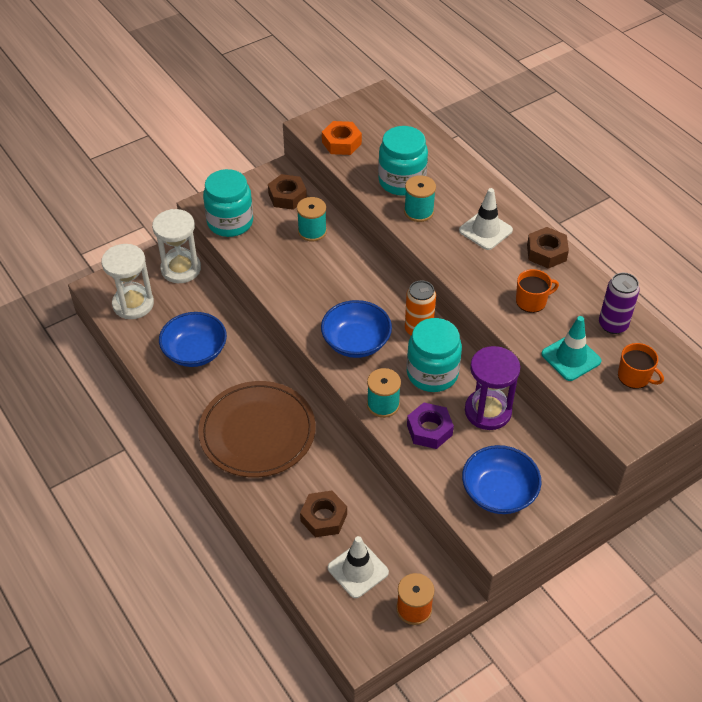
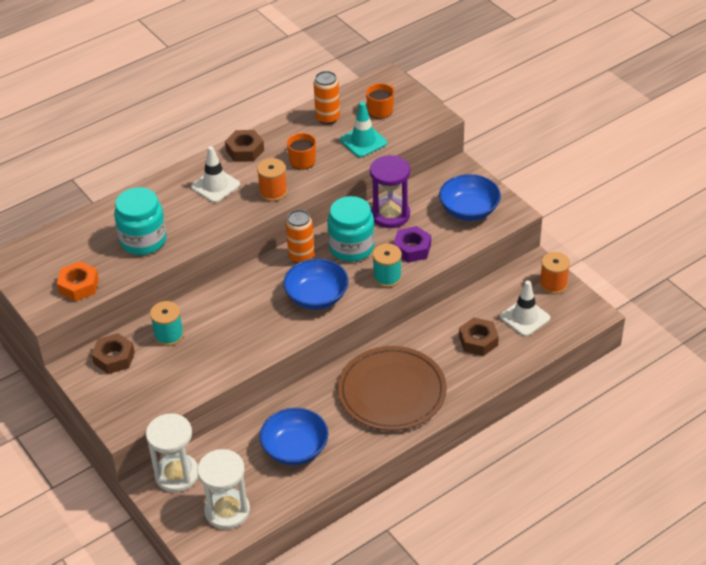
camera: 90 degrees left, 5 degrees down
(230, 222) = (149, 402): turquoise jar -> none
(418, 211) = (187, 228): turquoise spool -> none
(476, 276) = (273, 192): none -> orange spool
(613, 325) = (327, 118): purple can -> orange can

